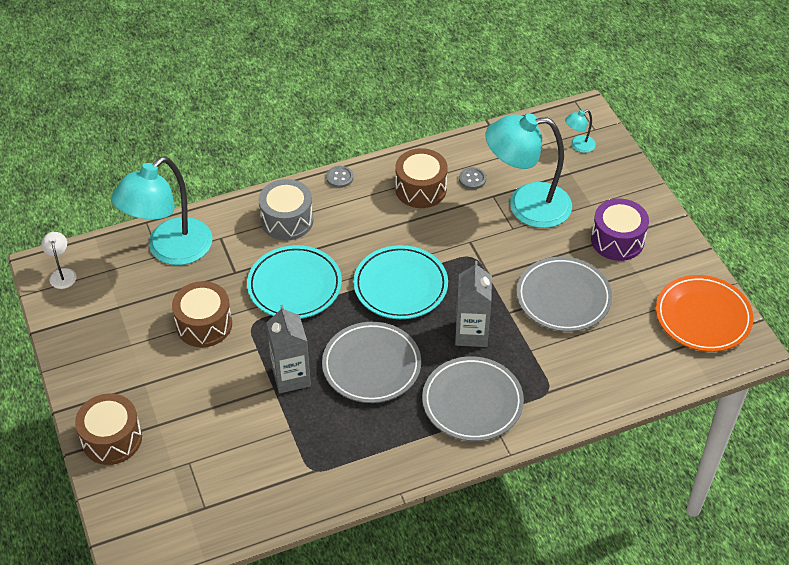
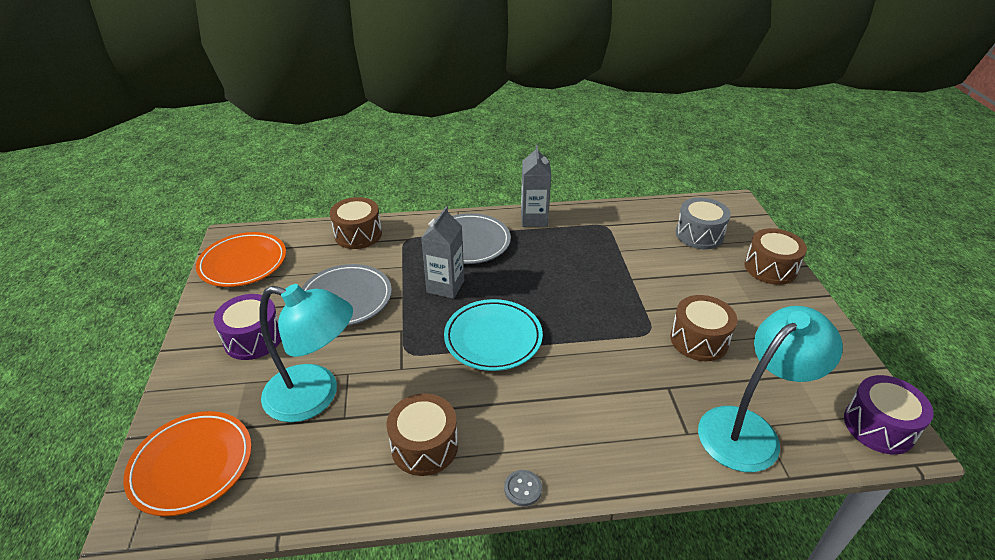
camera: 165 degrees left, 10 degrees down
(62, 274) = (878, 426): white lamp -> purple drum
(287, 220) = (602, 439): grey drum -> grey drum (699, 235)
(291, 377) = (615, 283): grey carton -> grey carton (534, 219)
(294, 286) = (602, 359): turquoise plate -> none
(371, 366) = (542, 279): grey plate -> none
(472, 179) = (354, 446): grey button -> none
(578, 146) = (192, 465): turquoise lamp -> orange plate
(609, 385) = (358, 234): none -> brown drum

